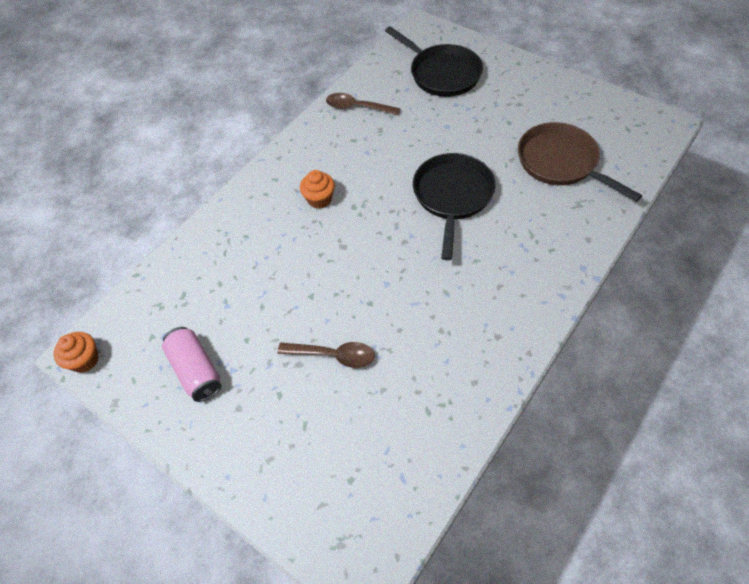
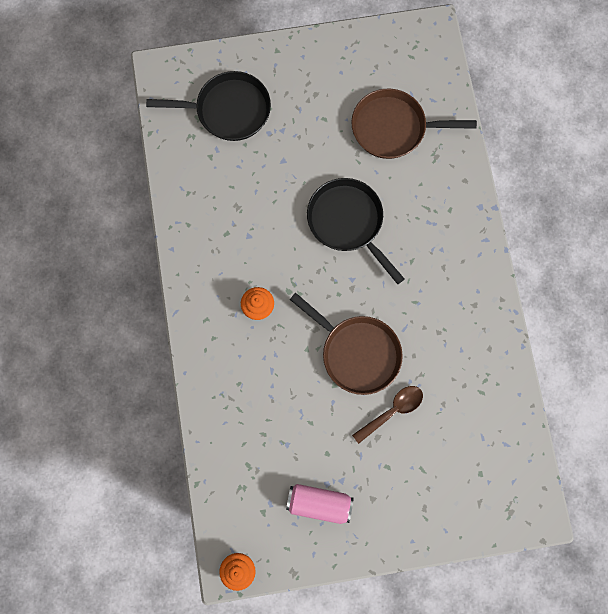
camera: 50 degrees left, 20 degrees up
(355, 288) = (357, 352): none -> brown pan
(357, 107) = (197, 200): brown spoon -> none

